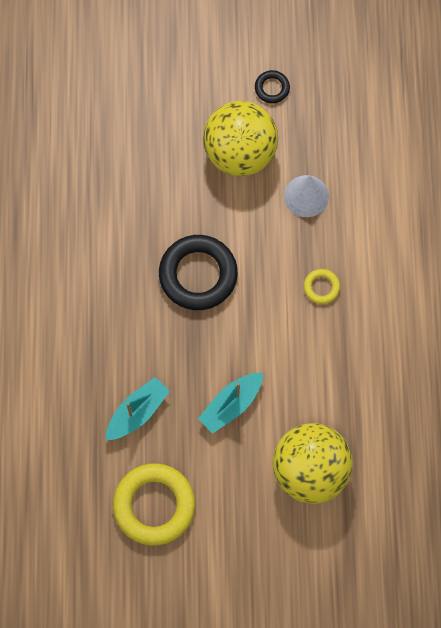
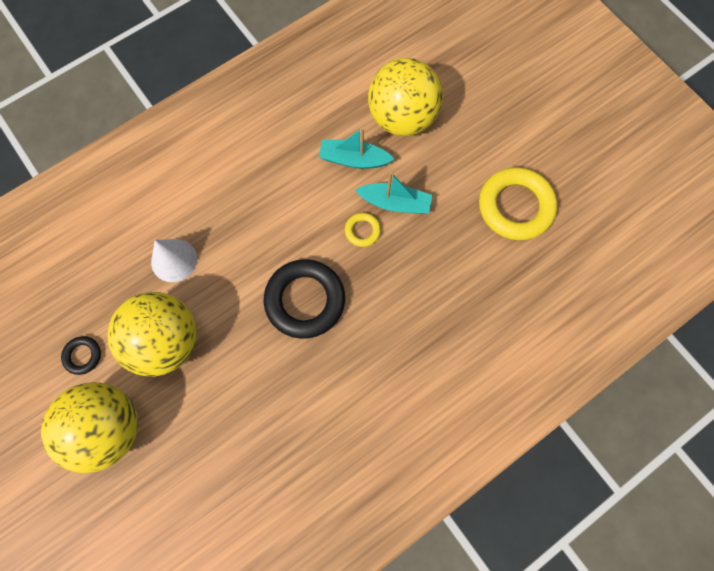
camera: 125 degrees left, 0 degrees up
(137, 412) = (455, 268): turquoise boat -> turquoise boat (354, 159)
(201, 78) = (109, 428): none -> yellow ball
(321, 287) = (249, 198): yellow ring -> yellow ring (362, 231)

